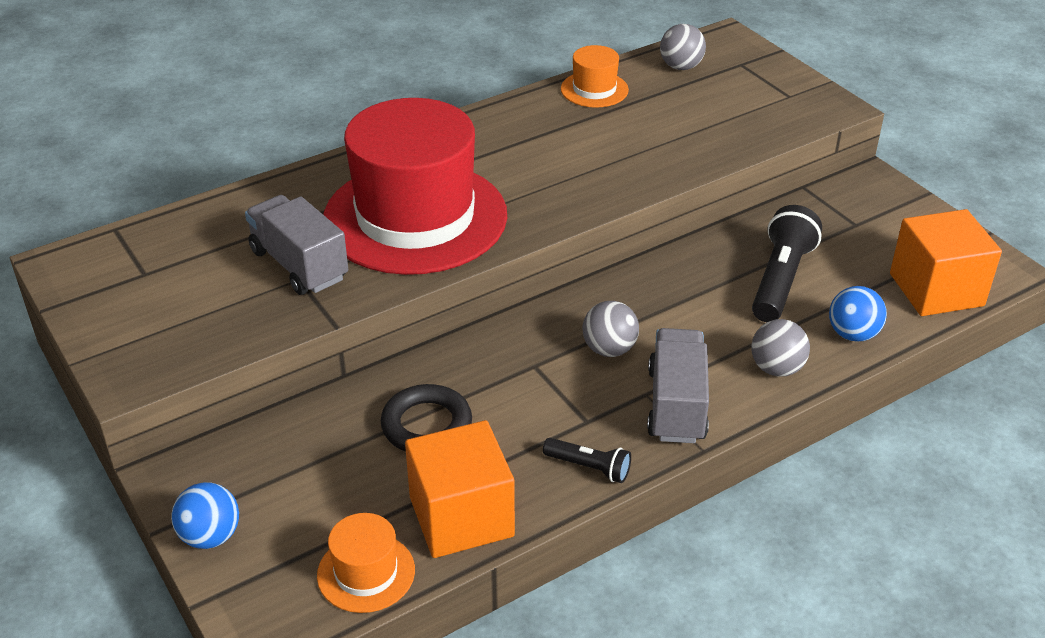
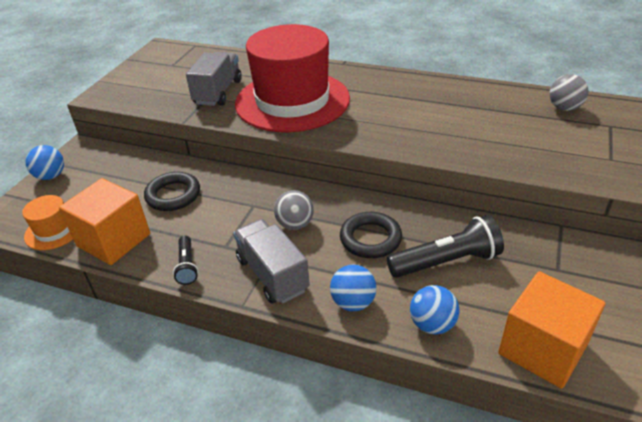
camera: 55 degrees right, 0 degrees up
(594, 89) = (487, 93): orange hat -> none
(676, 405) = (272, 274): grey truck -> grey truck turned 90 degrees counterclockwise
(694, 308) = (370, 239): none -> black ring
(776, 368) = (353, 302): grey ball -> blue ball

